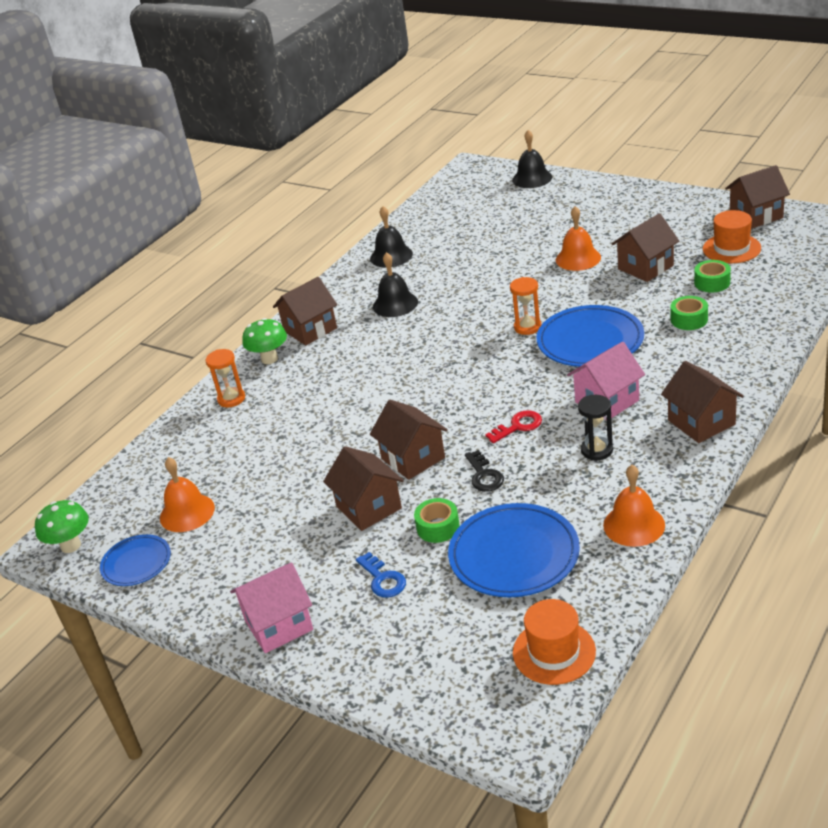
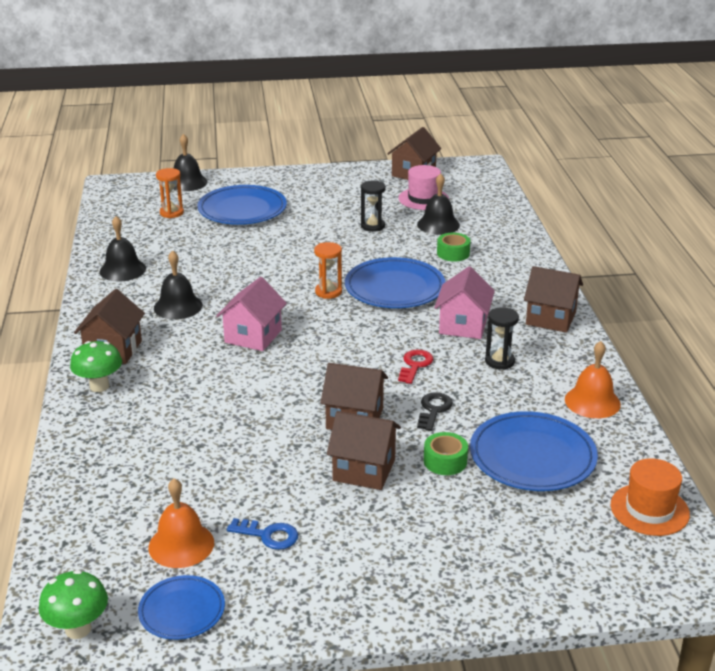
camera: 45 degrees left, 5 degrees down
(231, 399) = (100, 432): orange hourglass -> orange hourglass (171, 213)
(279, 625) = (403, 594): pink house -> pink house (253, 336)
(383, 579) = (449, 518): blue key -> blue key (268, 535)
(484, 475) = (434, 410): black key -> black key turned 105 degrees counterclockwise
(548, 219) = (242, 209): none -> blue plate
(578, 258) = (307, 232): orange bell -> none
(645, 267) = (372, 226): brown house -> black hourglass
(712, 283) = (438, 224): green tape -> black bell
(731, 248) = (423, 199): orange hat -> pink hat

